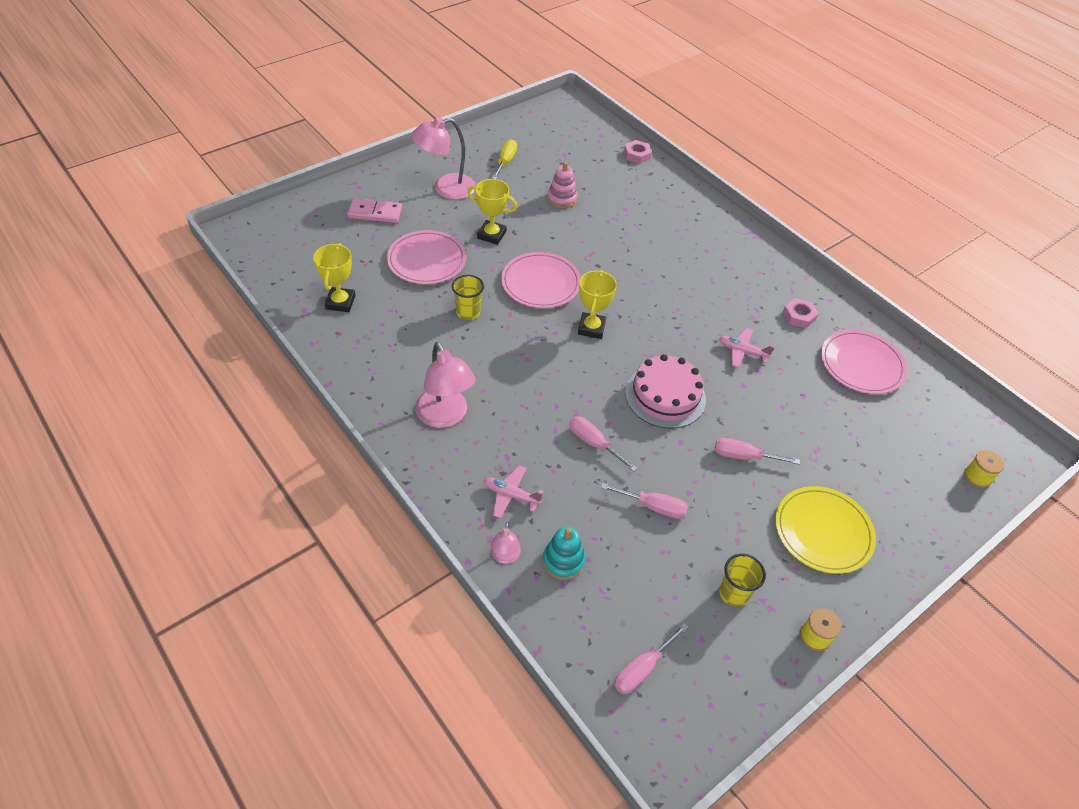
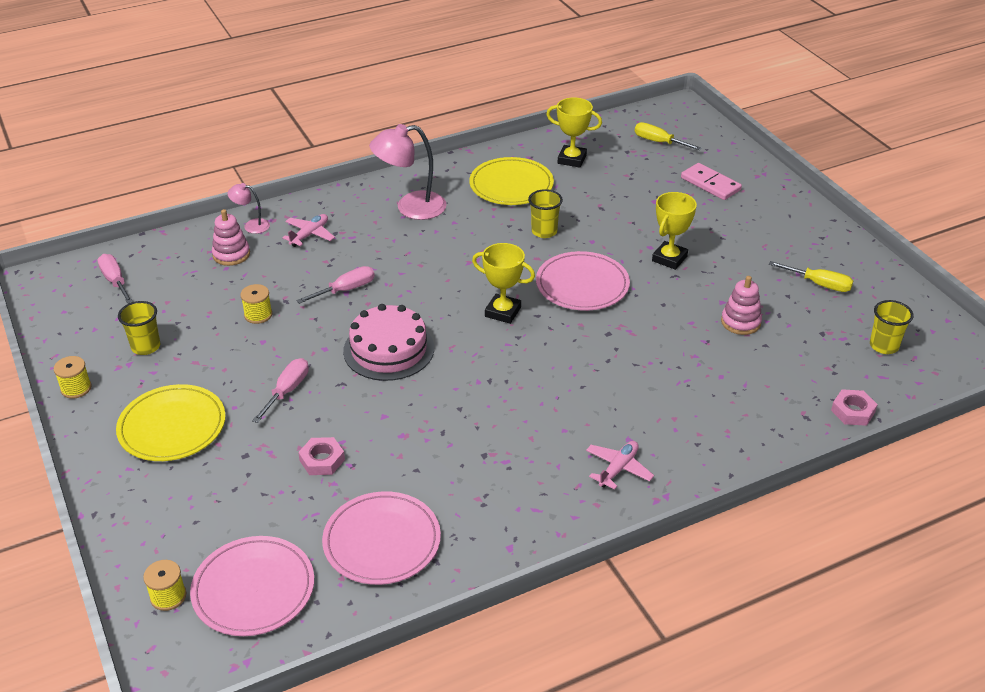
camera: 105 degrees right, 10 degrees down
(304, 245) = (658, 142): none -> yellow screwdriver
(375, 213) = (710, 184): pink domino -> pink domino turned 60 degrees counterclockwise
(393, 342) = (511, 185): none -> yellow plate
(427, 260) = (628, 212): pink plate -> pink plate (253, 589)
(446, 188) = (757, 233): pink lamp -> none
(563, 561) = (231, 254): turquoise stacking toy -> pink stacking toy
(567, 138) = (884, 346): none -> yellow cup
(653, 507) = (258, 315): pink screwdriver -> yellow spool
(742, 351) = (436, 428): pink plane -> pink plane (618, 469)
(799, 316) = (485, 502): pink nut -> pink nut (322, 460)

